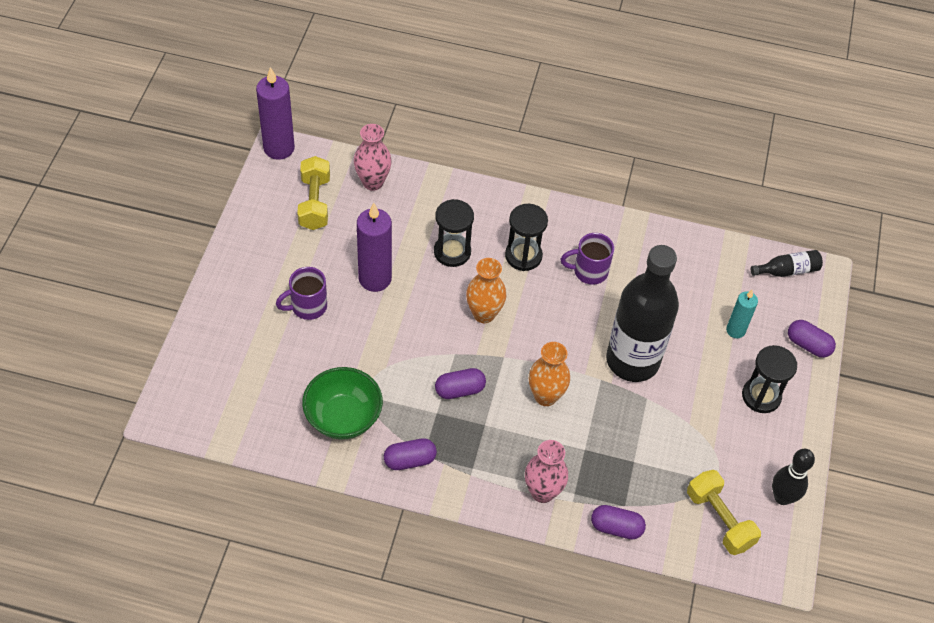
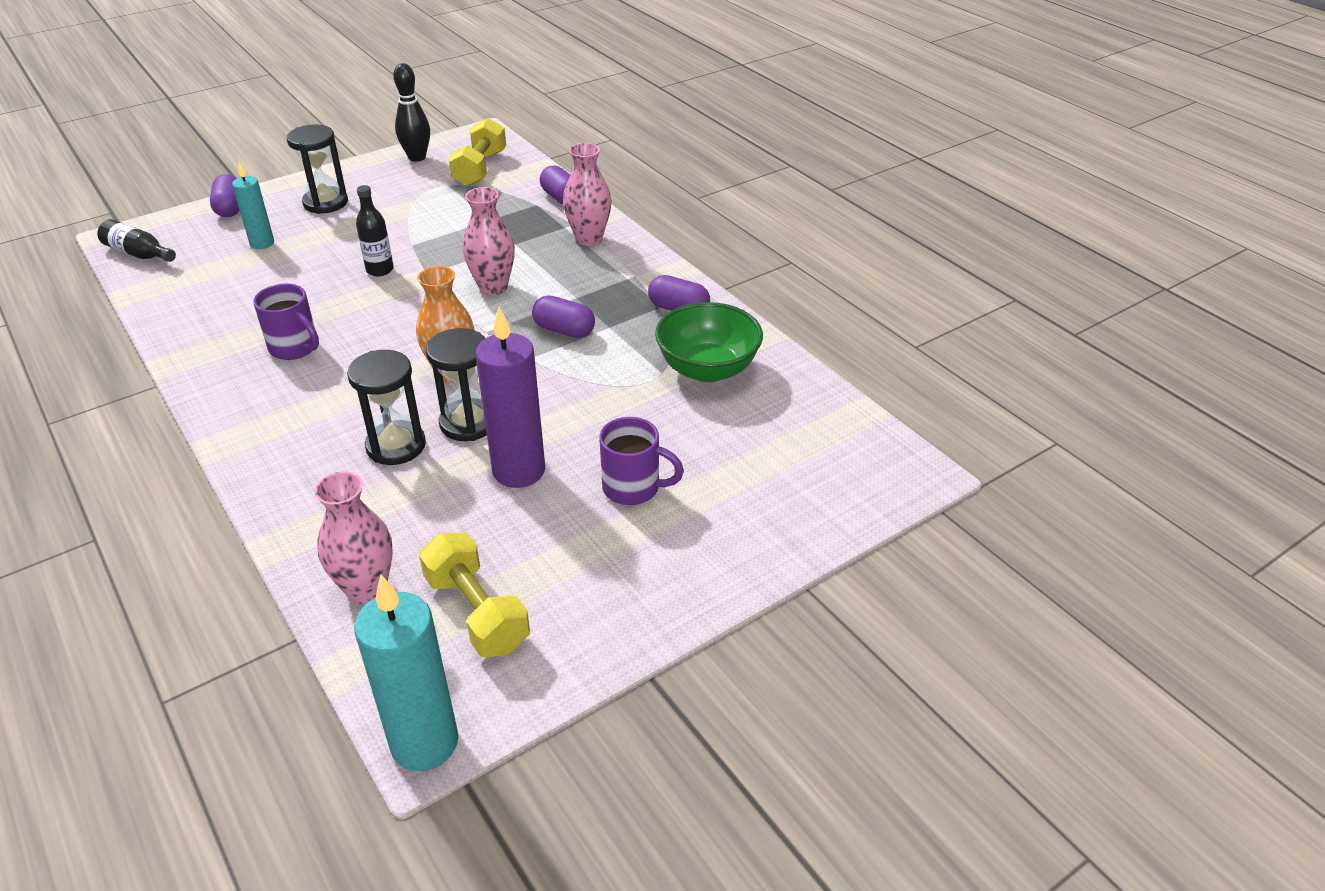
camera: 135 degrees left, 15 degrees down
(279, 148) = (424, 743): purple candle -> turquoise candle
(314, 203) = (477, 612): yellow dumbbell -> yellow dumbbell turned 75 degrees counterclockwise
(523, 256) = (331, 397): black hourglass -> black hourglass (468, 423)
(545, 396) = (493, 287): orange vase -> pink vase
(632, 360) = (380, 270): black bottle -> black bottle, size x0.41

